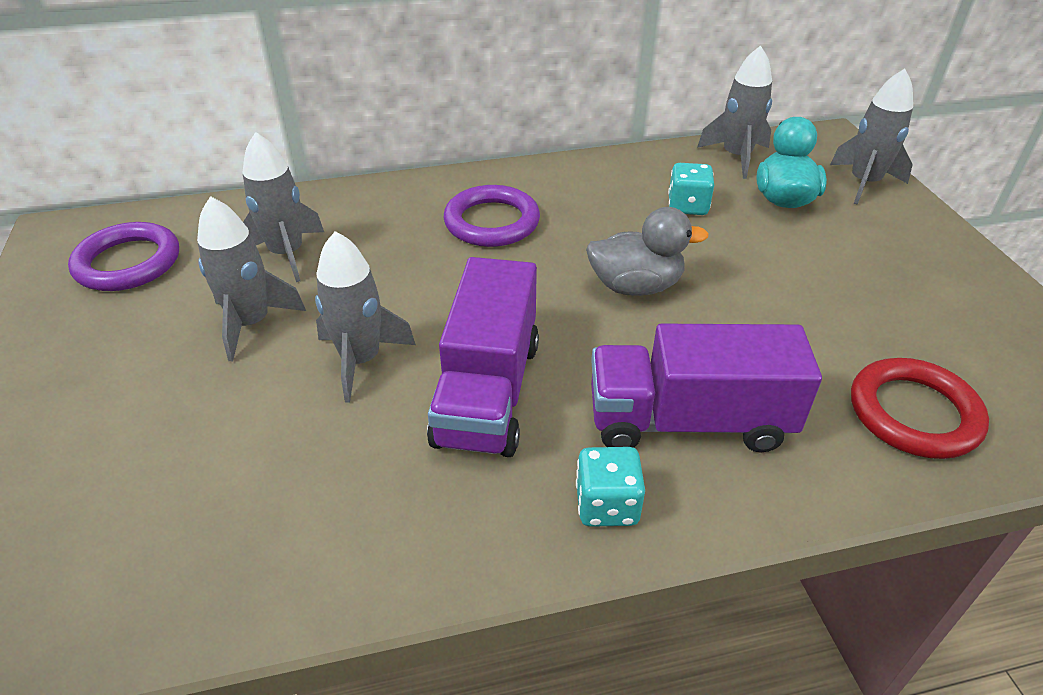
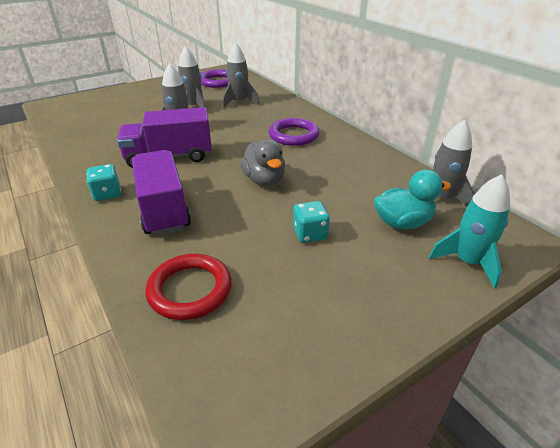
camera: 70 degrees right, 5 degrees down
(687, 206) = (358, 187): turquoise dice -> turquoise dice (310, 234)
(864, 183) = (467, 262): grey rocket -> turquoise rocket

